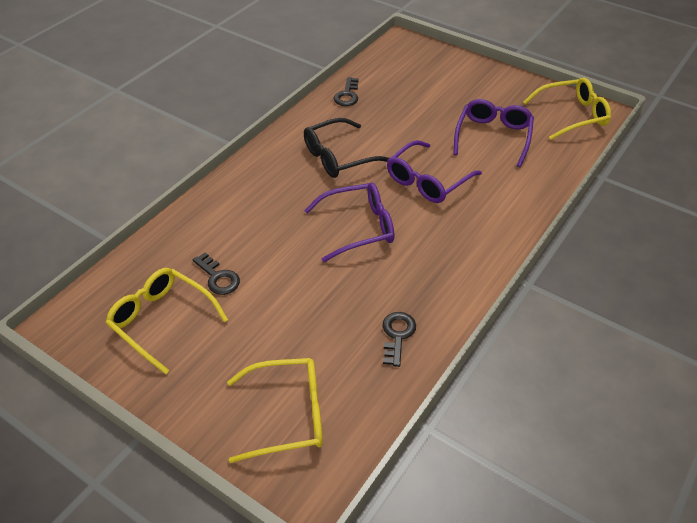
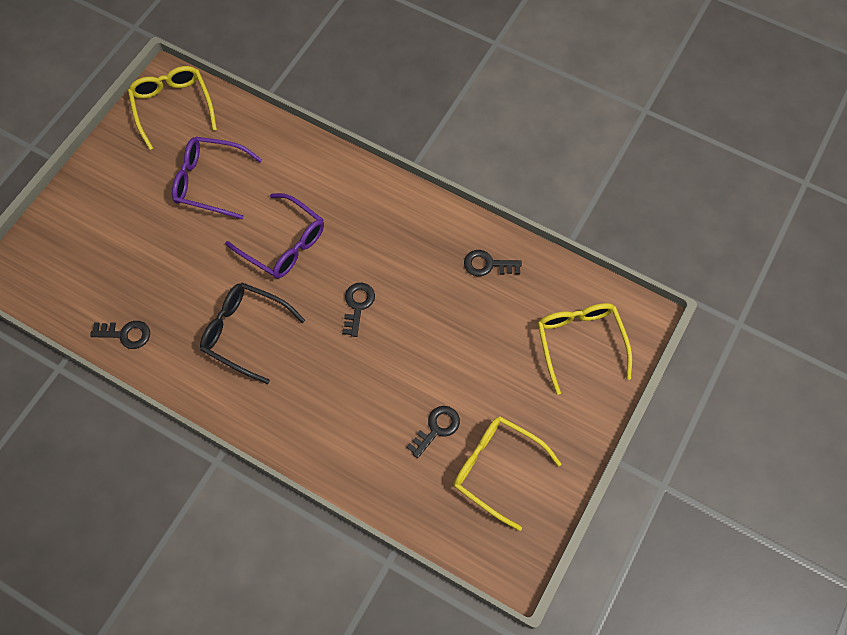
camera: 95 degrees left, 20 degrees up
(162, 321) = (497, 469): yellow glasses -> yellow glasses turned 90 degrees clockwise
(339, 157) = (246, 333): black glasses -> black glasses turned 150 degrees clockwise
(358, 228) = (357, 305): purple glasses -> black key

